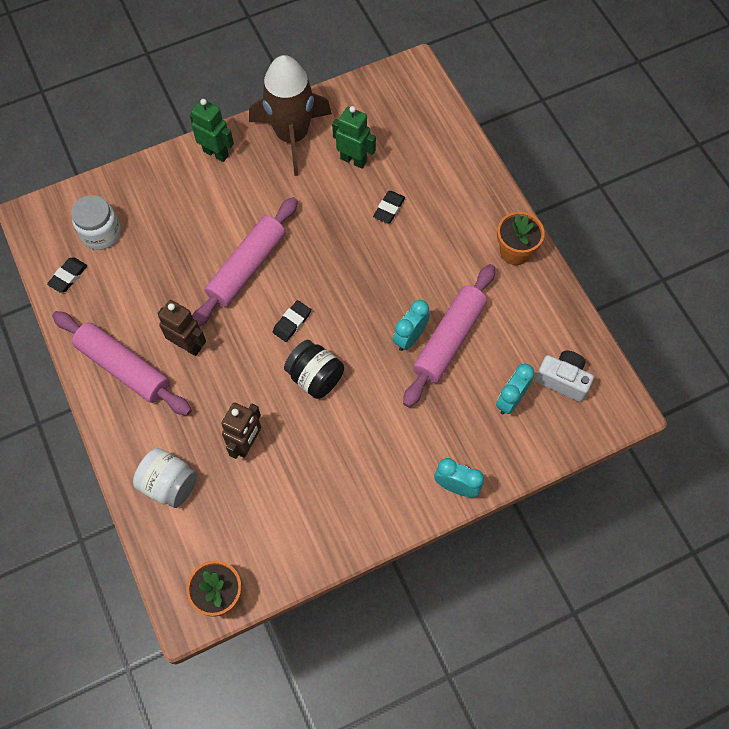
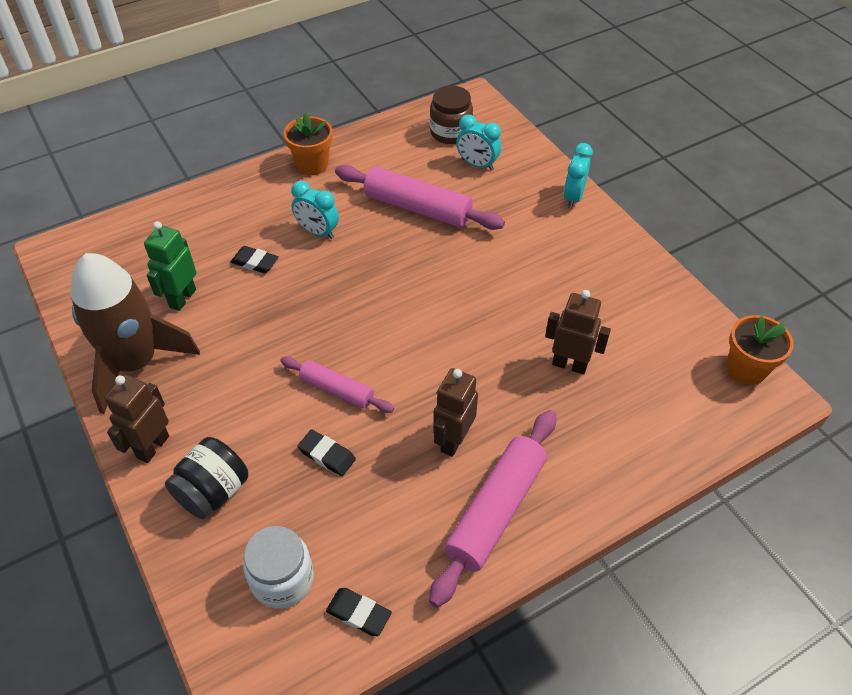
camera: 95 degrees left, 15 degrees down
(169, 484) = (638, 434): white jar -> none
(216, 153) = (152, 446): green robot -> brown robot
(247, 267) = (337, 390): pink rolling pin -> pink rolling pin, size x0.59
(292, 322) = (410, 338): black eraser -> black eraser (327, 455)
(315, 377) = (477, 311): black jar -> black jar (213, 492)
(410, 337) = (418, 237): turquoise clock -> turquoise clock (317, 232)
(562, 380) = (450, 133): white camera -> brown jar

